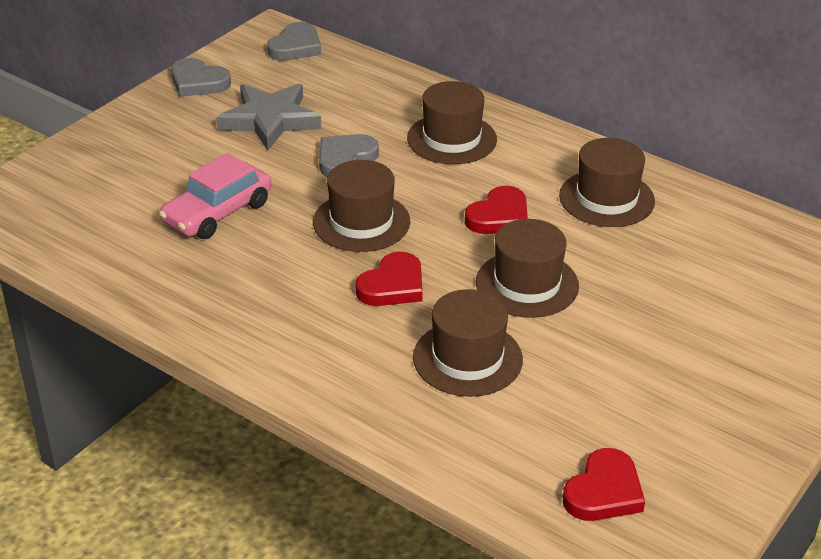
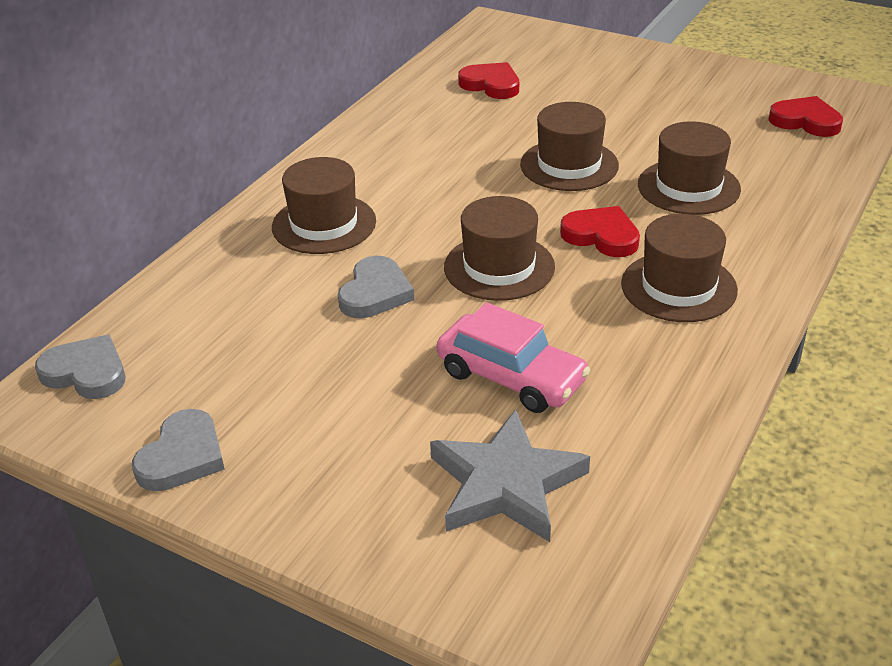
camera: 95 degrees left, 0 degrees up
(270, 120) = (289, 366): grey star -> grey star (505, 484)
(345, 159) = (375, 293): grey heart -> grey heart turned 105 degrees counterclockwise
(499, 216) = (465, 186): red heart -> red heart (491, 85)
(606, 198) = (421, 133): brown hat -> brown hat (678, 287)

